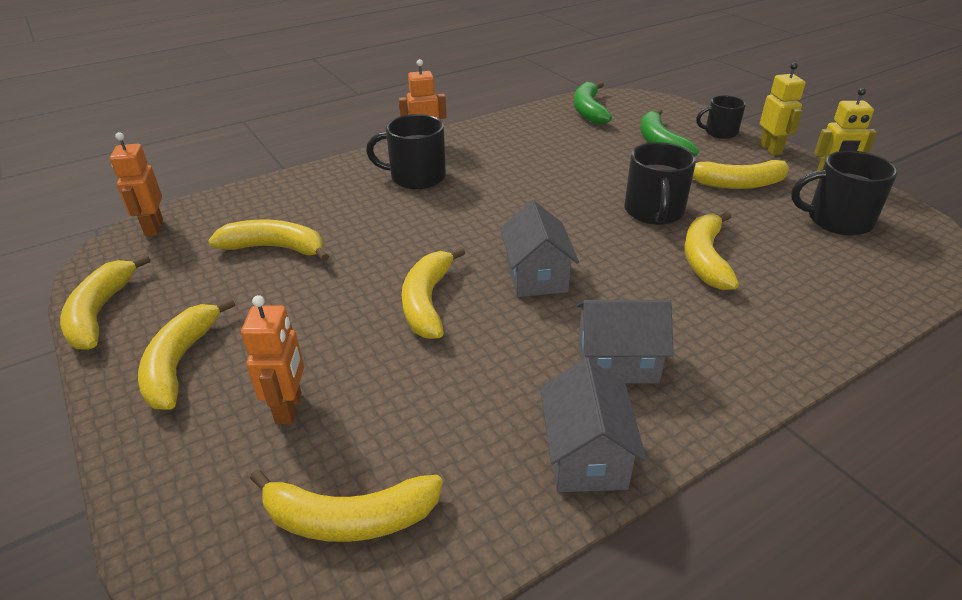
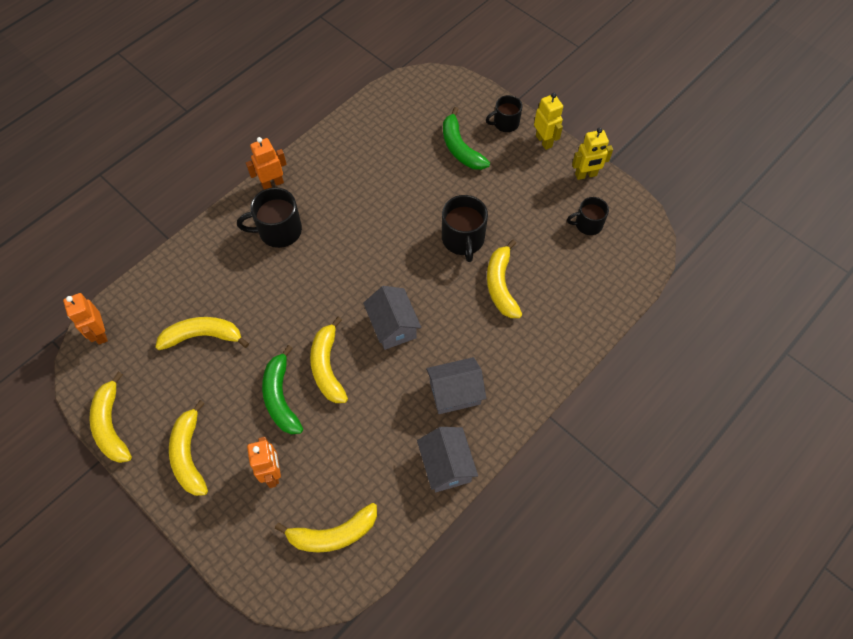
camera: 15 degrees left, 25 degrees up
(588, 111) = (397, 108): green banana -> green banana (281, 397)
(736, 184) = (519, 193): yellow banana -> none
(837, 220) = (588, 224): black mug -> black mug, size x0.65

